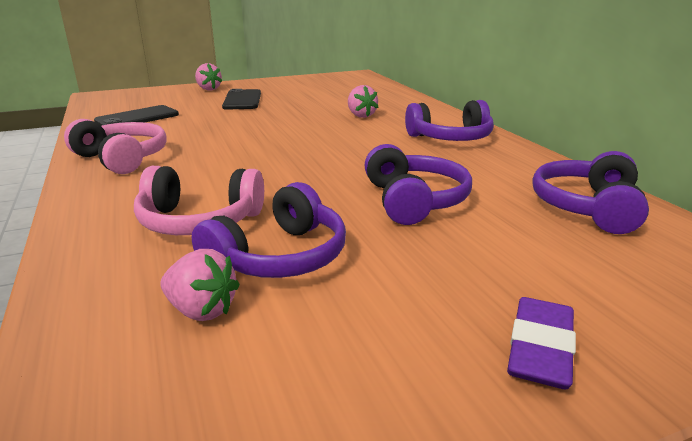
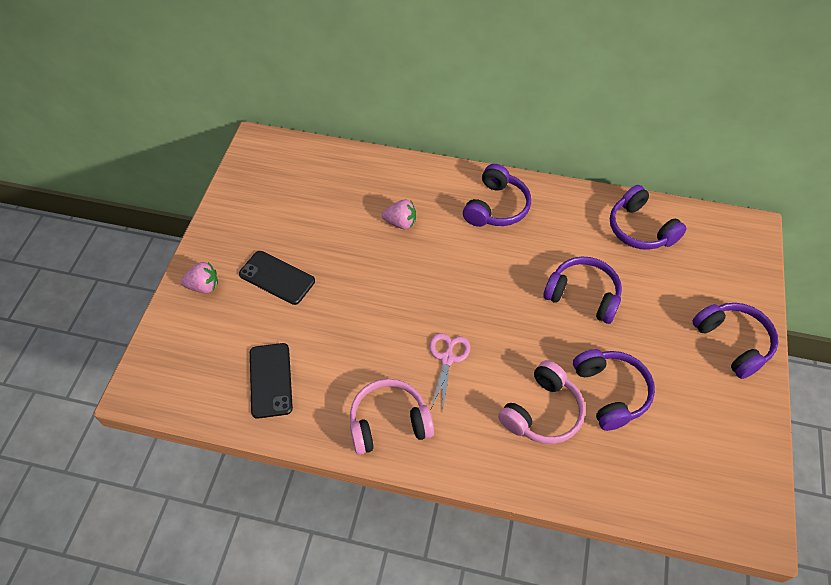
camera: 55 degrees left, 30 degrees up
(201, 310) = (642, 445): pink strawberry -> none
(227, 162) = (447, 358): none -> pink scissors
(540, 349) = (733, 342): purple eraser -> purple headphones

